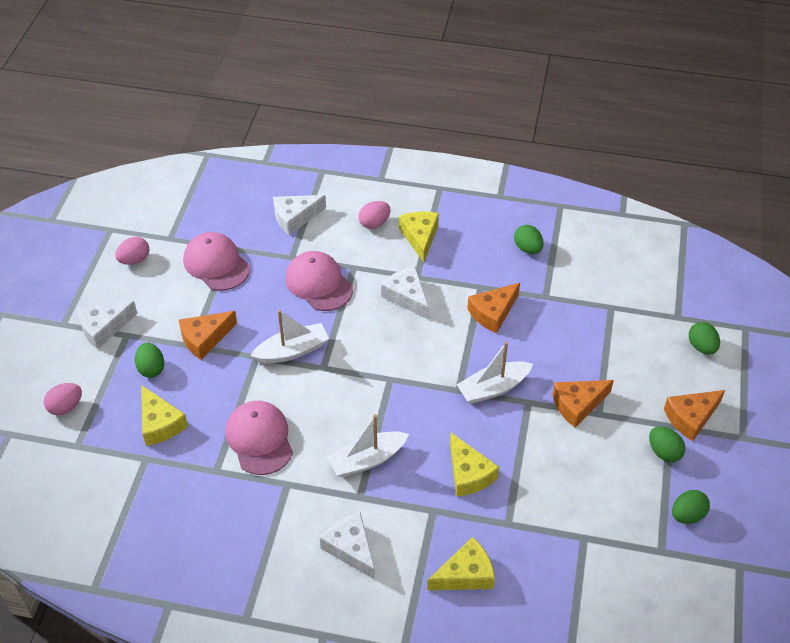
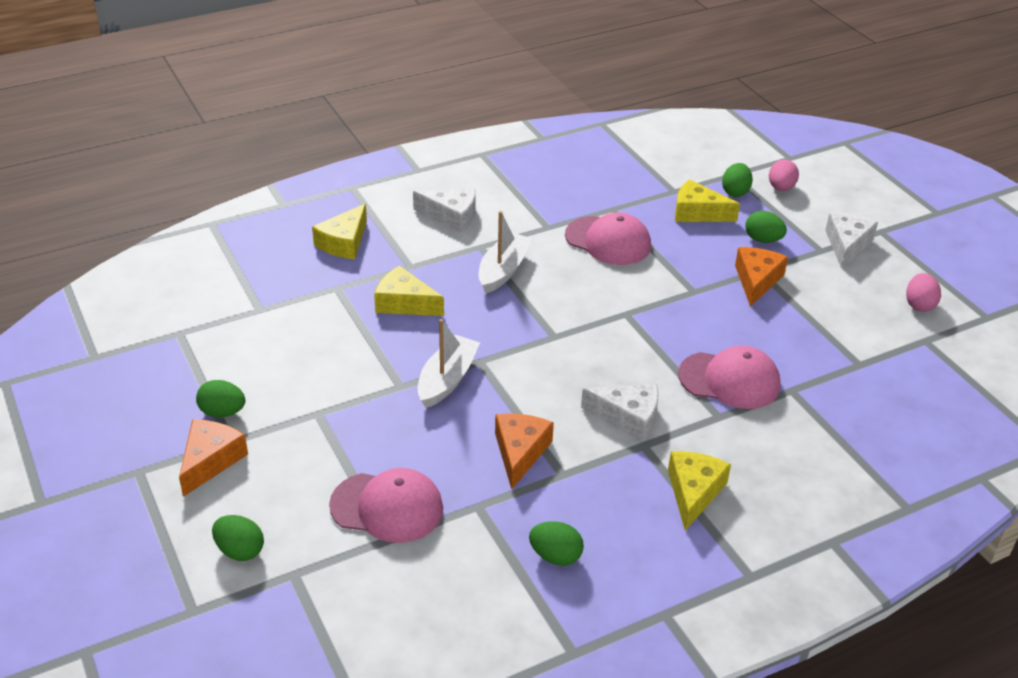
camera: 140 degrees right, 10 degrees down
(216, 264) = (847, 342): pink cap -> pink cap (387, 507)
(292, 351) = (670, 311): white boat -> none
(295, 217) = (850, 432): white cheese -> none
(374, 223) = (763, 478): pink egg -> none
(420, 237) = (693, 492): yellow cheese -> yellow cheese turned 120 degrees counterclockwise
(577, 405) = (346, 409): orange cheese -> none
(687, 515) = (167, 371): green egg -> green egg (735, 192)

